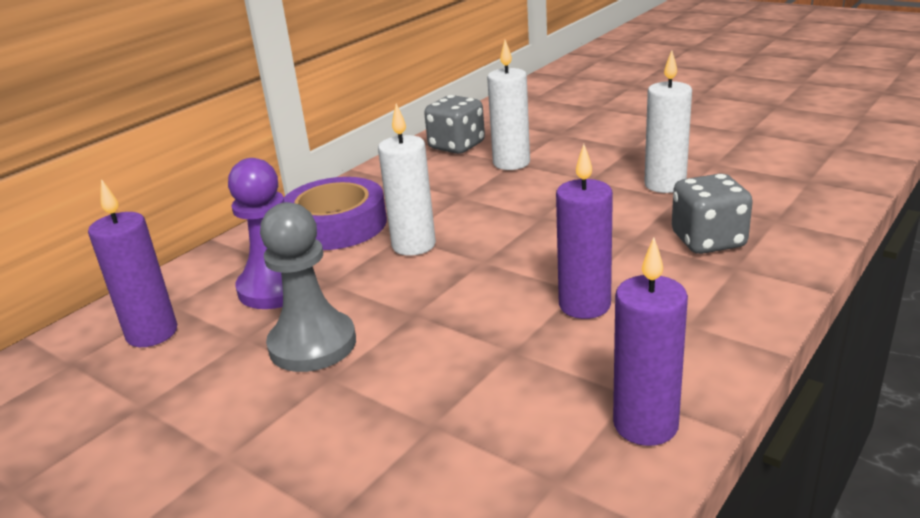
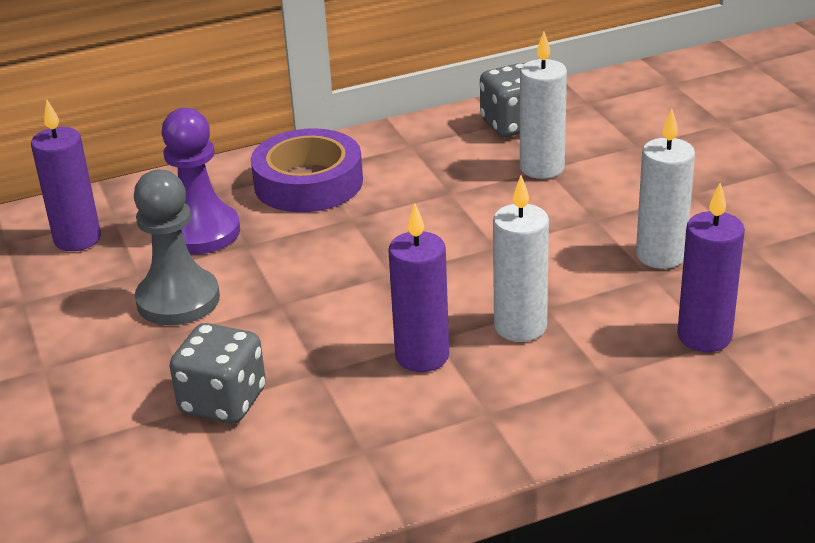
camera: 30 degrees right, 5 degrees up
(413, 245) = (349, 233): white candle -> white candle (520, 327)
(645, 425) = (342, 480): purple candle -> purple candle (704, 337)
(708, 241) = (616, 338): grey dice -> grey dice (223, 402)

